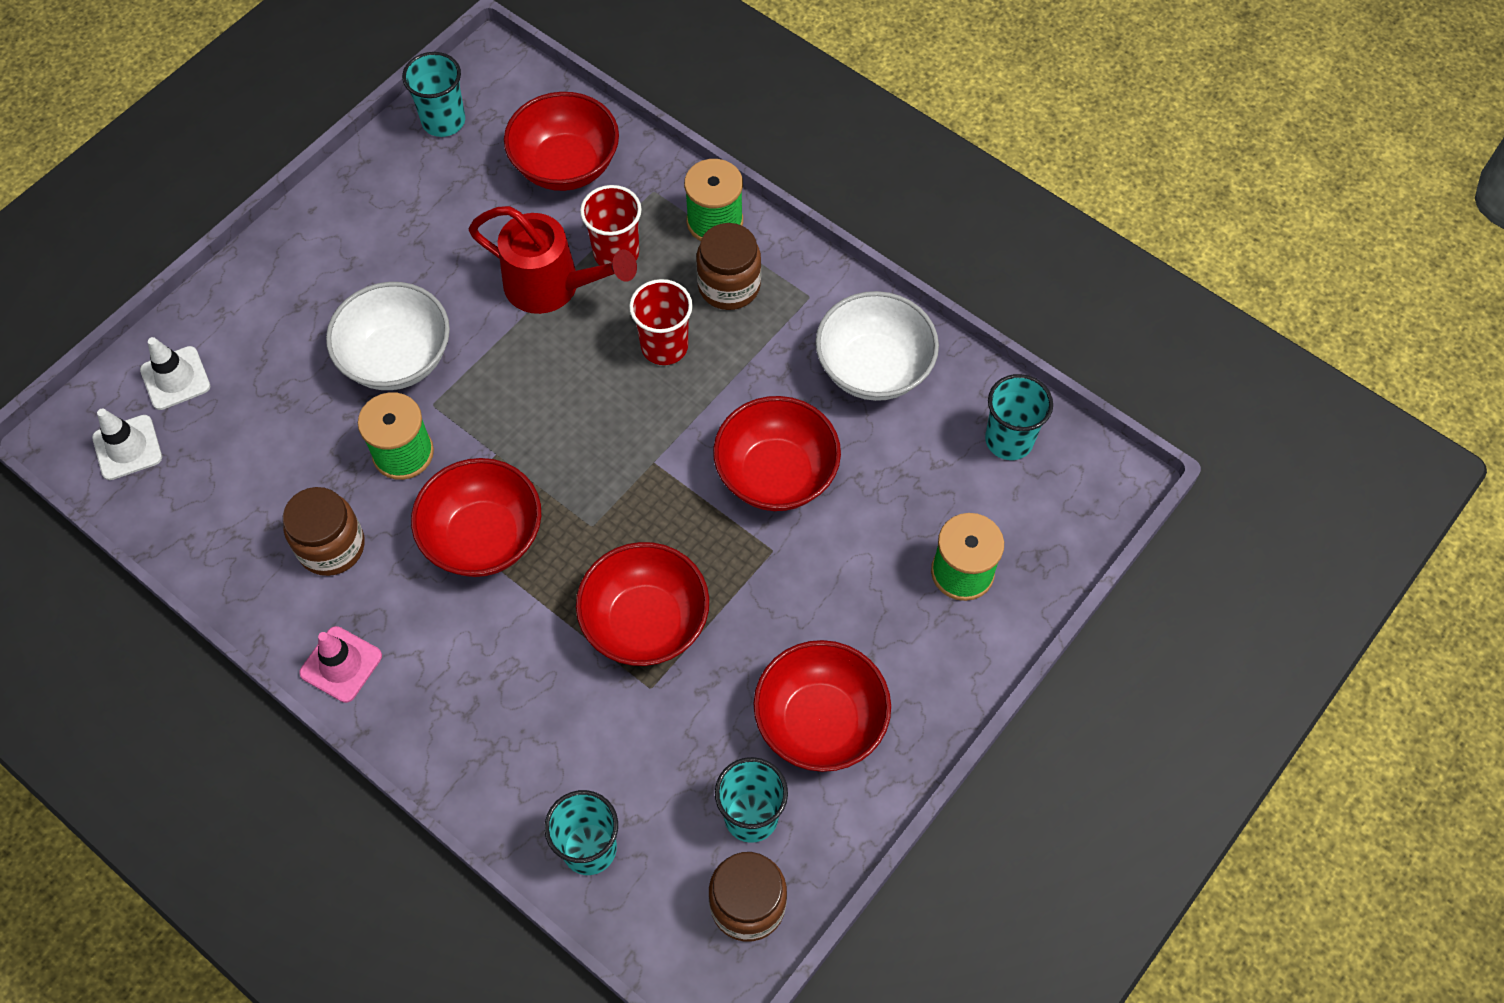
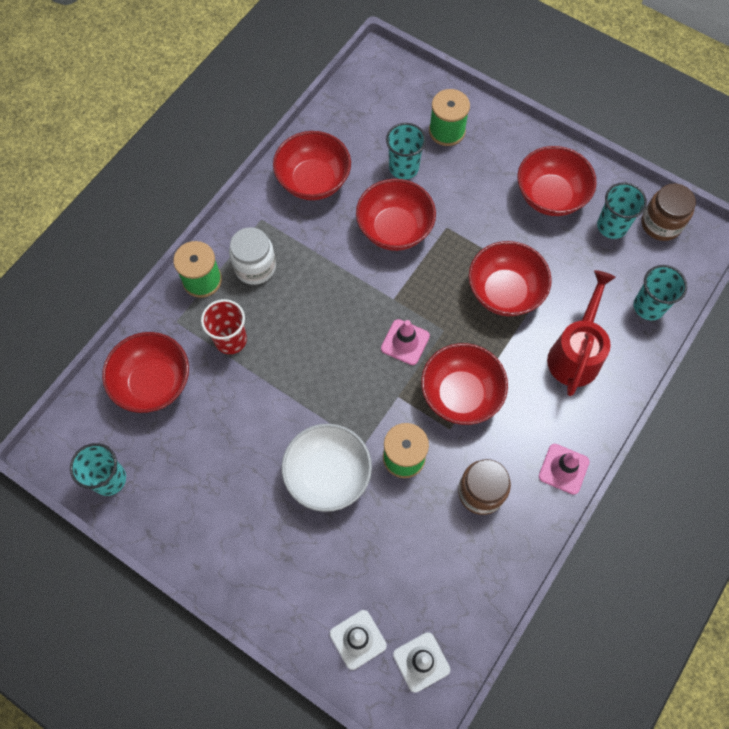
camera: 95 degrees left, 5 degrees up
(552, 286) = (260, 378): red watering can -> red watering can (575, 353)
(579, 471) = (405, 342): none -> pink traffic cone
(664, 346) = (305, 301): red cup -> none
(729, 286) = (255, 267): brown jar -> white jar
(873, 368) = (313, 181): white bowl -> red bowl
(1009, 440) = (358, 110): turquoise cup -> turquoise cup (404, 168)

